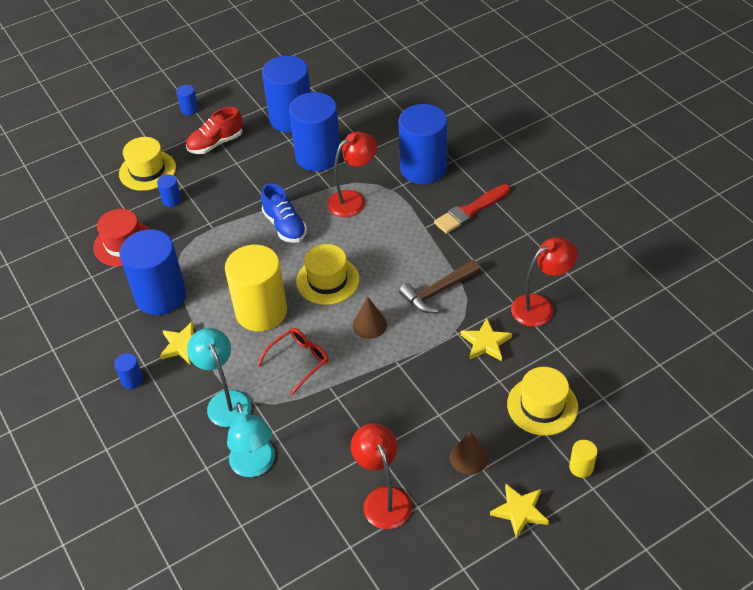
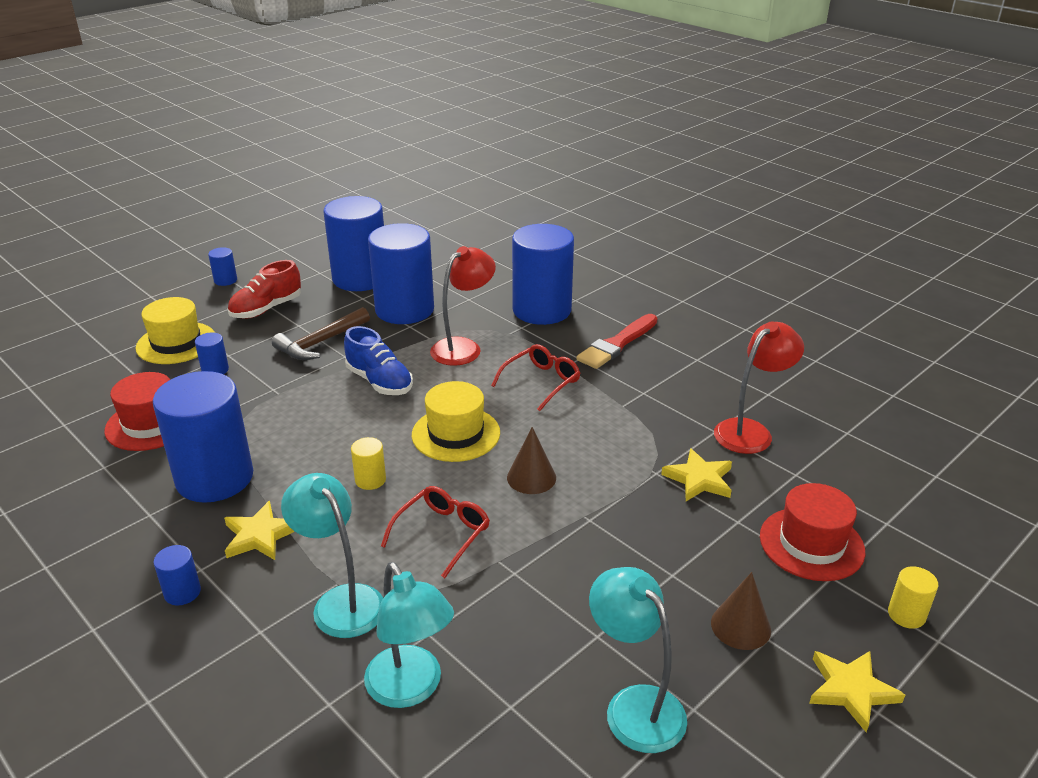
camera: 15 degrees left, 15 degrees down
(261, 311) = (370, 480): yellow cylinder -> yellow cylinder, size x0.41
(383, 498) = (634, 706): red lamp -> turquoise lamp
(401, 241) = (541, 382): none -> red glasses
(438, 292) = (610, 430): brown hammer -> brown hammer (320, 343)
(542, 405) = (811, 544): yellow hat -> red hat

